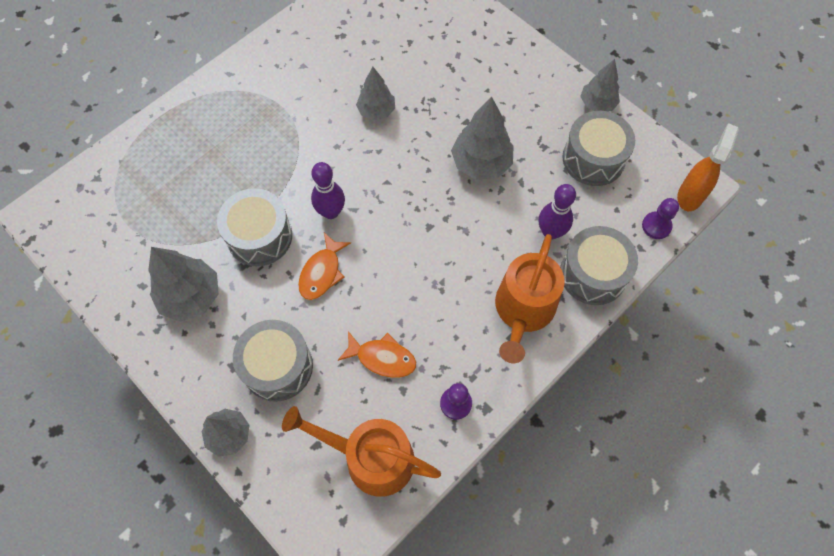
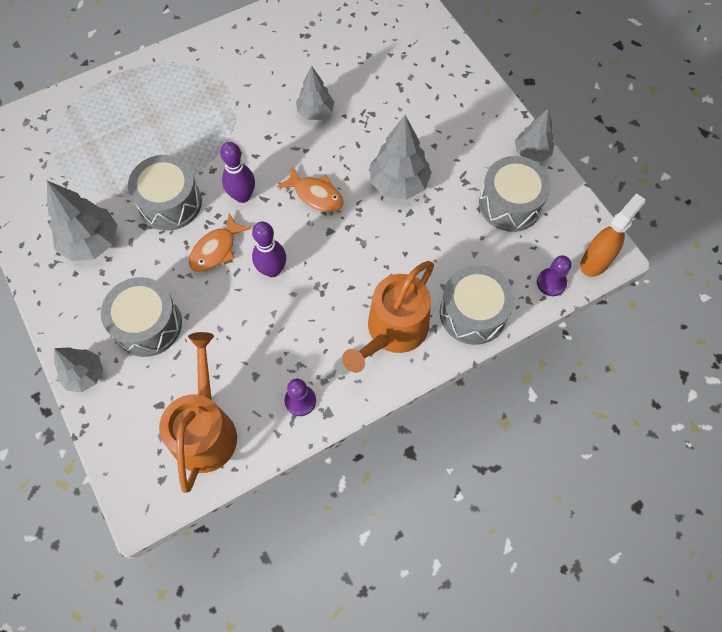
camera: 15 degrees right, 0 degrees up
(371, 458) = (205, 430): orange watering can -> orange watering can turned 60 degrees clockwise
(382, 358) = (246, 341): orange fish -> orange fish (316, 195)
(550, 232) = (444, 264): purple bowling pin -> purple bowling pin (272, 270)

